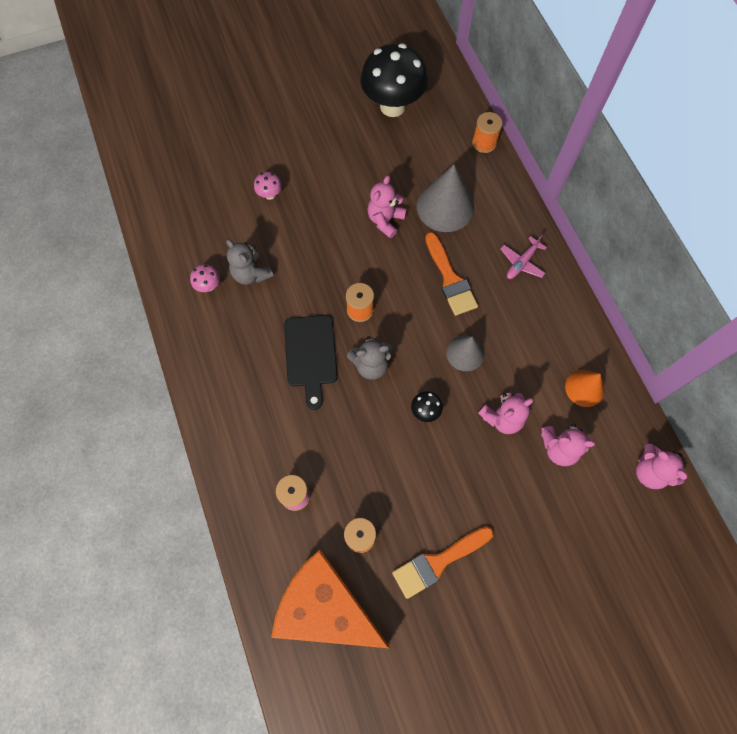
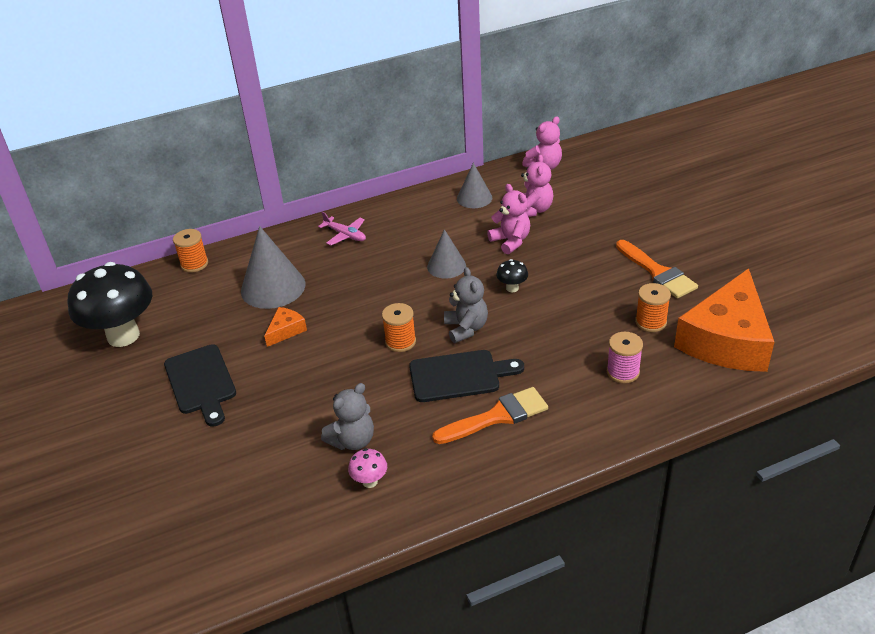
camera: 90 degrees left, 30 degrees down
(270, 195) = (235, 436): pink mushroom -> none
(331, 166) = (201, 382): none -> black cutting board
(385, 220) = (286, 330): pink teddy bear -> orange cheese
(450, 279) = (363, 279): orange brush -> orange brush (497, 416)
(584, 388) = (474, 198): orange cone -> grey cone

